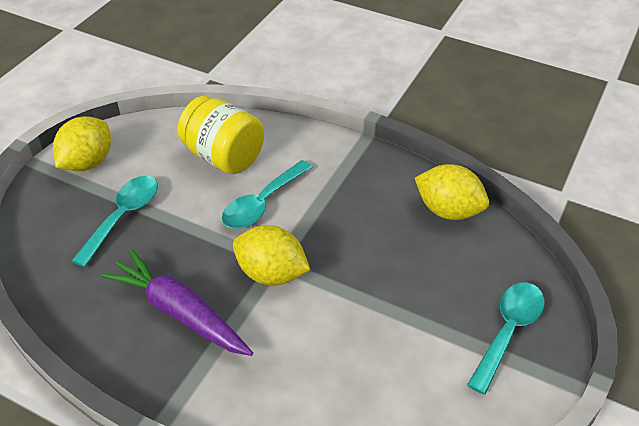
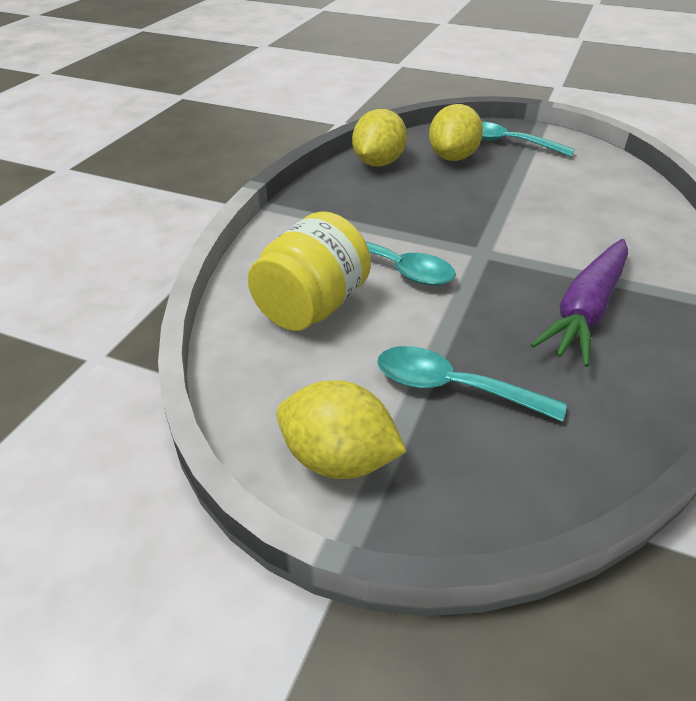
camera: 95 degrees left, 5 degrees down
(271, 273) = (500, 253): yellow lemon -> yellow lemon (453, 157)

